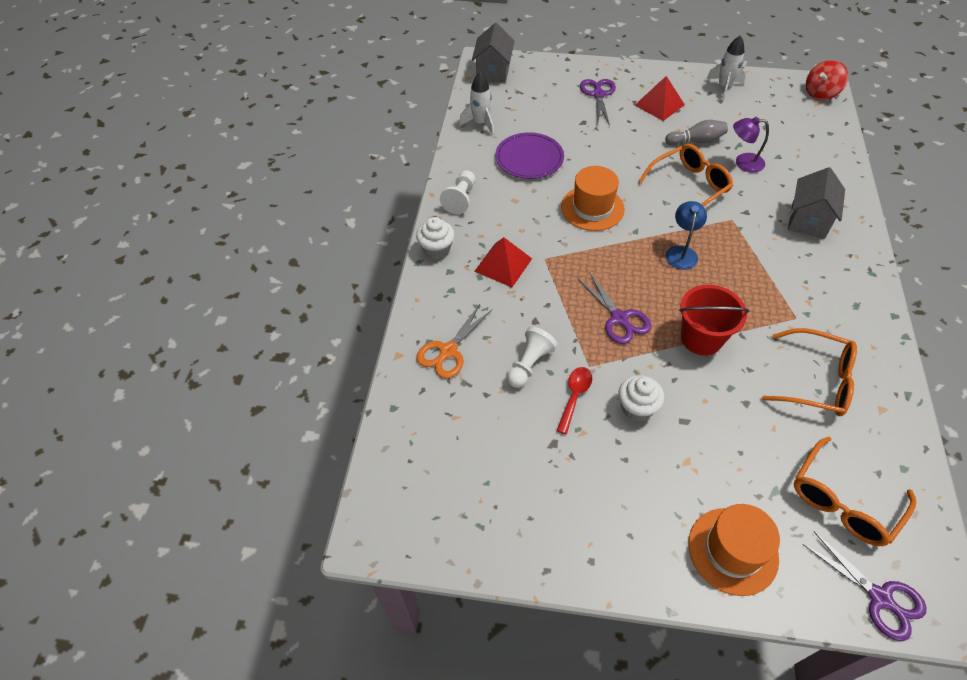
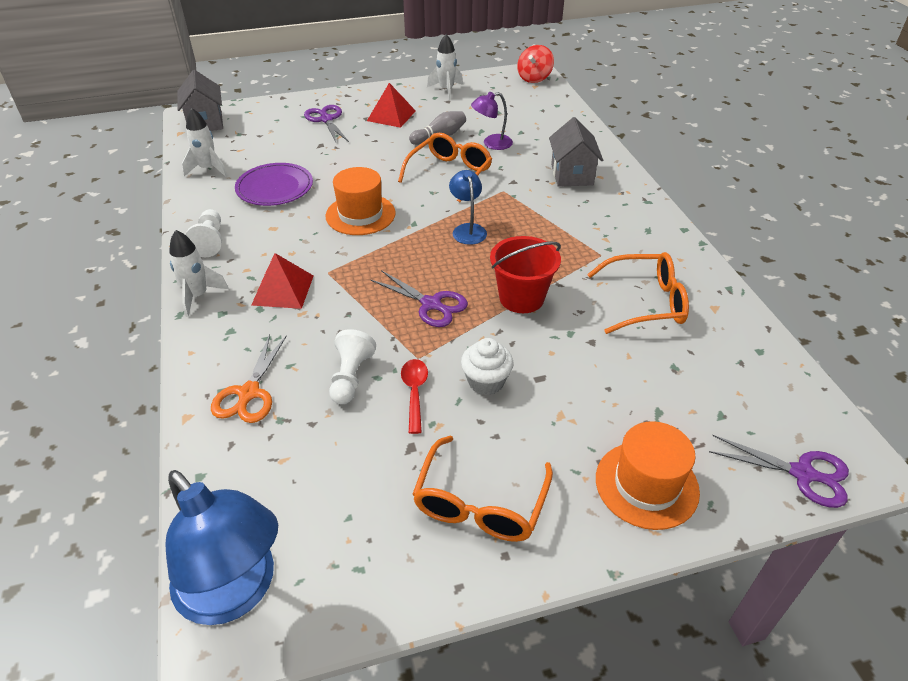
camera: 25 degrees left, 10 degrees down
(391, 507) = (235, 592): none -> blue lamp
(436, 249) = (198, 296): white cupcake -> white rocket
(843, 501) = (724, 398): orange glasses -> orange glasses (480, 502)

